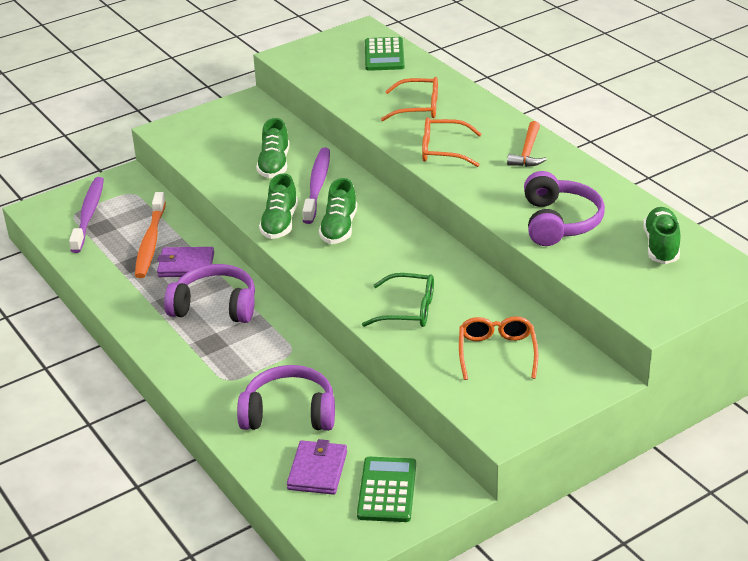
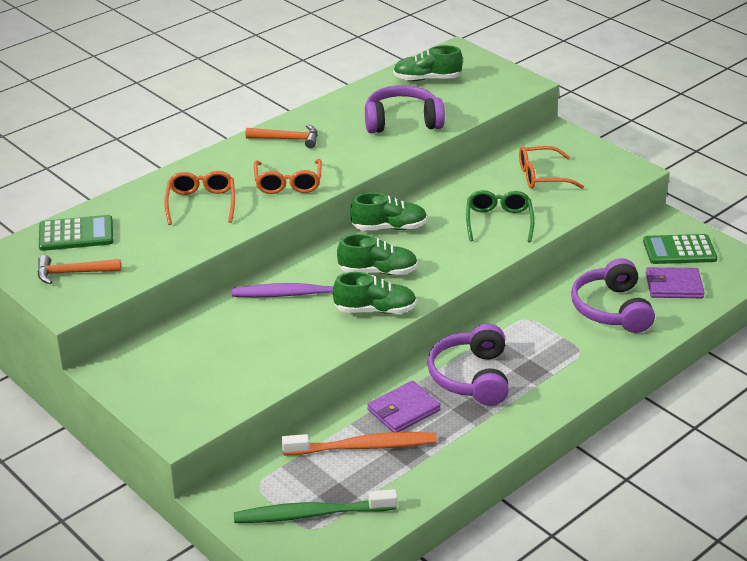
camera: 100 degrees left, 0 degrees up
(88, 215) = (312, 514): purple toothbrush -> green toothbrush
(186, 265) = (403, 410): purple wallet -> purple wallet turned 60 degrees clockwise
(274, 164) = (258, 328): green shoe -> green shoe (389, 227)
(329, 56) = (73, 273): none -> orange hammer

